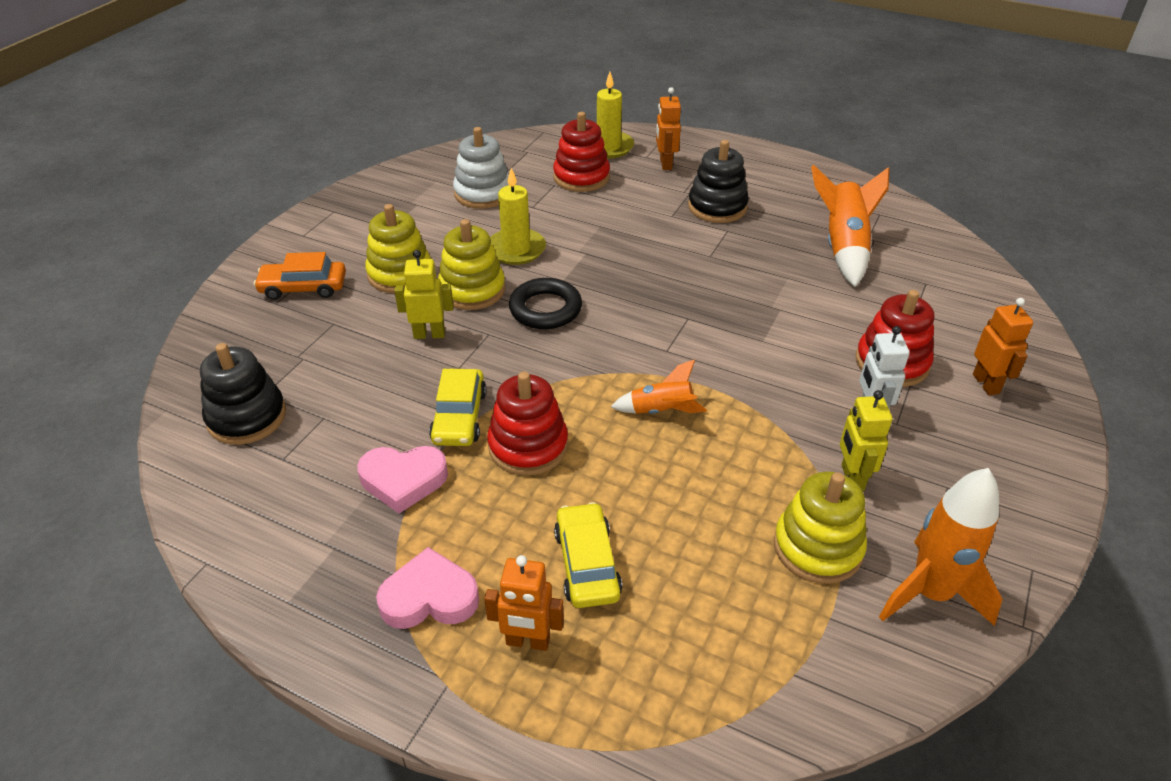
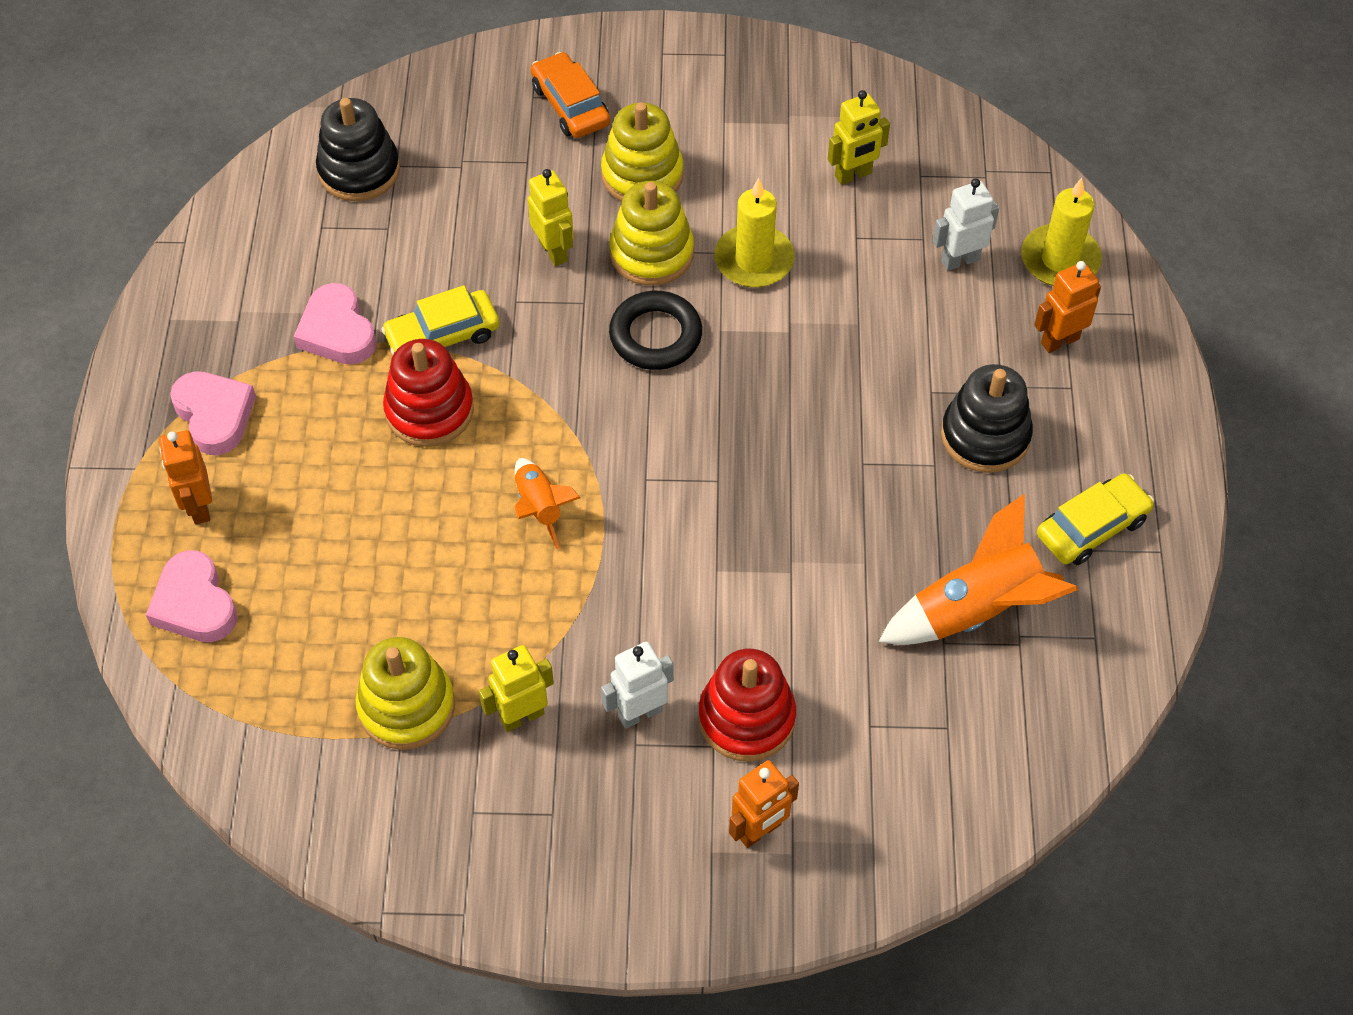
camera: 65 degrees right, 15 degrees up
(483, 193) = (853, 175): white stacking toy -> yellow robot
(581, 177) = (960, 260): red stacking toy -> white robot
(587, 564) = (302, 518): yellow car -> yellow car (1092, 527)
(640, 678) = (195, 604): none -> pink heart
(930, 593) = (389, 820): orange rocket -> none

